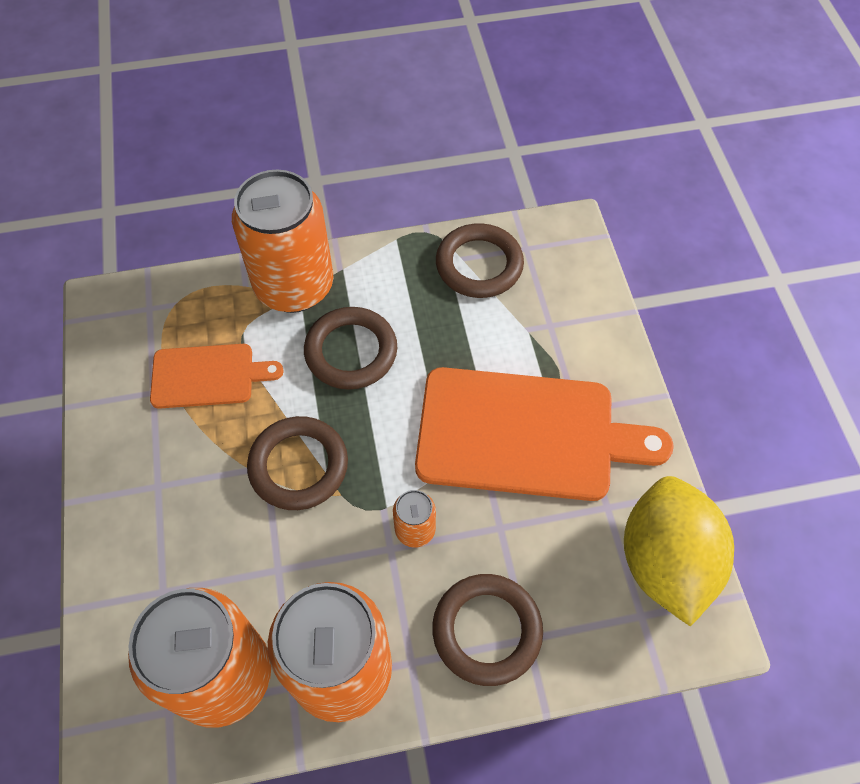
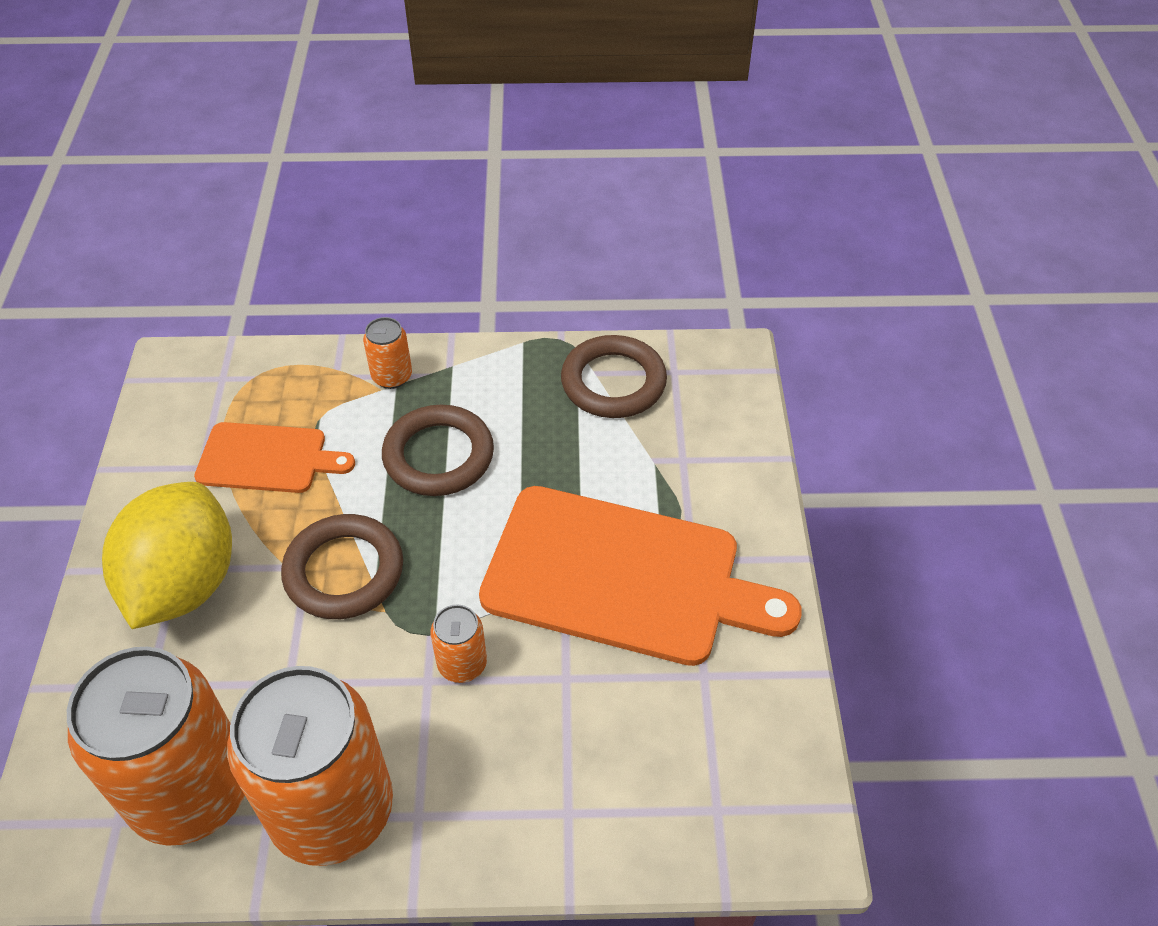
camera: 10 degrees right, 10 degrees down
(294, 286) = (392, 376): orange can -> orange can, size x0.43
(487, 630) = (520, 794): brown ring -> none
(665, 562) = (761, 751): yellow lemon -> yellow lemon (184, 584)

